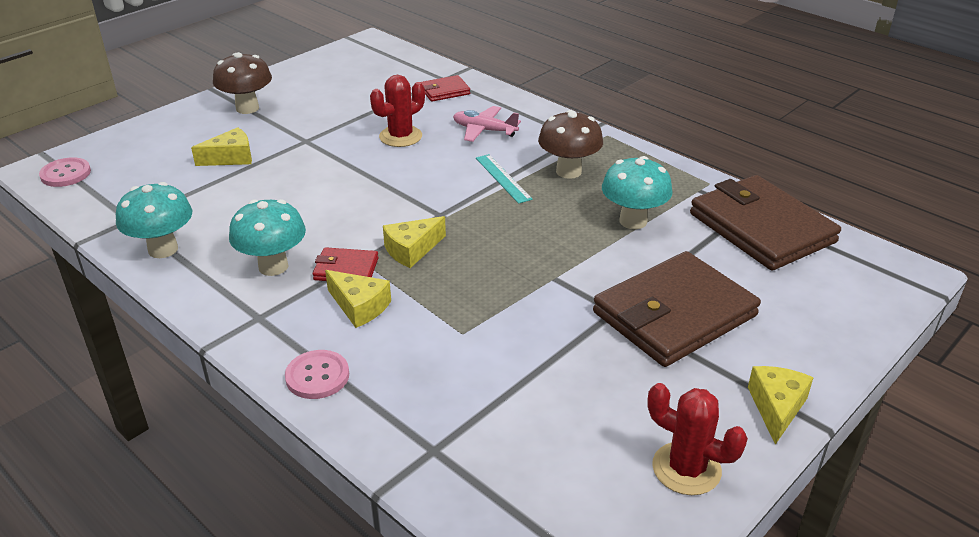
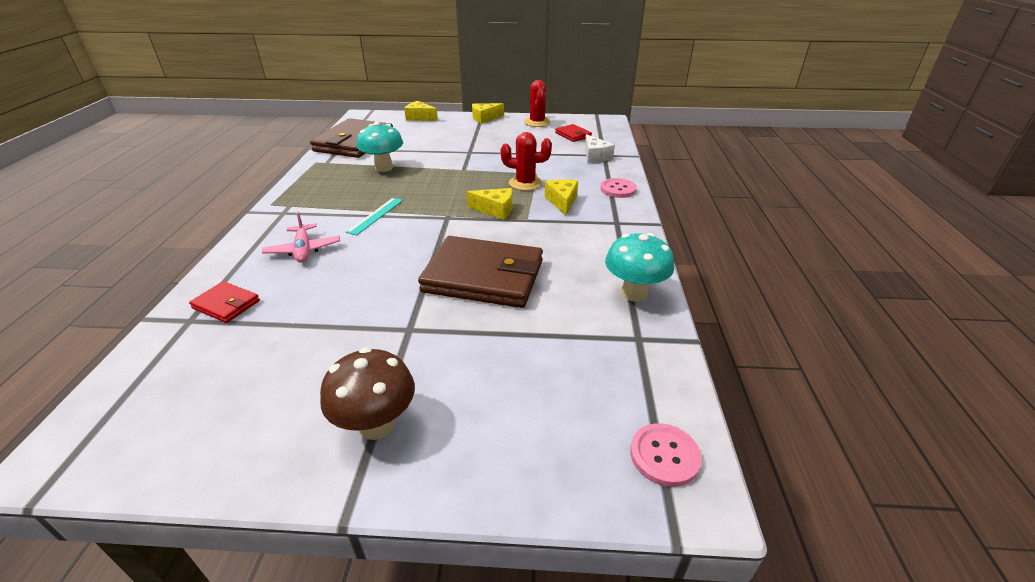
camera: 130 degrees left, 0 degrees up
(231, 158) = (489, 353): yellow cheese -> yellow cheese (420, 117)
(273, 266) = (577, 242): turquoise mushroom -> none
(346, 269) = (541, 219): red wallet -> red wallet (573, 135)
(400, 136) = (351, 282): red cactus -> red cactus (525, 183)
(441, 434) = (595, 156): none -> white cheese
(568, 171) = (342, 199): brown mushroom -> none
(674, 314) = (454, 142): brown wallet -> brown wallet (483, 276)

